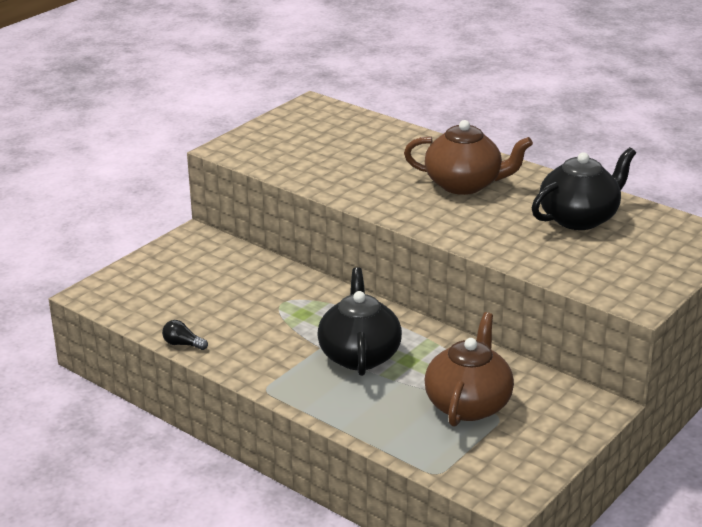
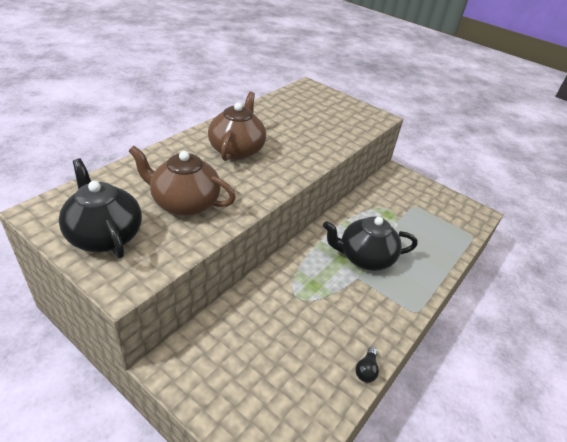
camera: 95 degrees left, 10 degrees up
(468, 404) = (406, 216): brown teapot -> brown teapot (184, 203)
(579, 218) = (288, 117): black teapot -> black teapot (104, 235)

